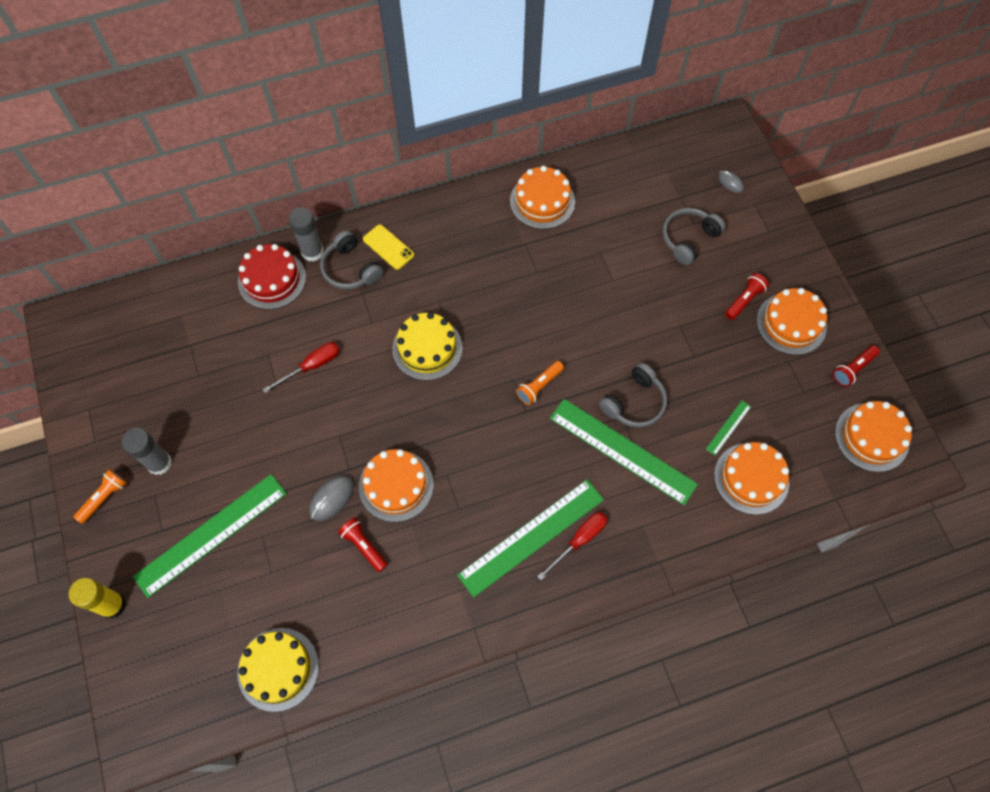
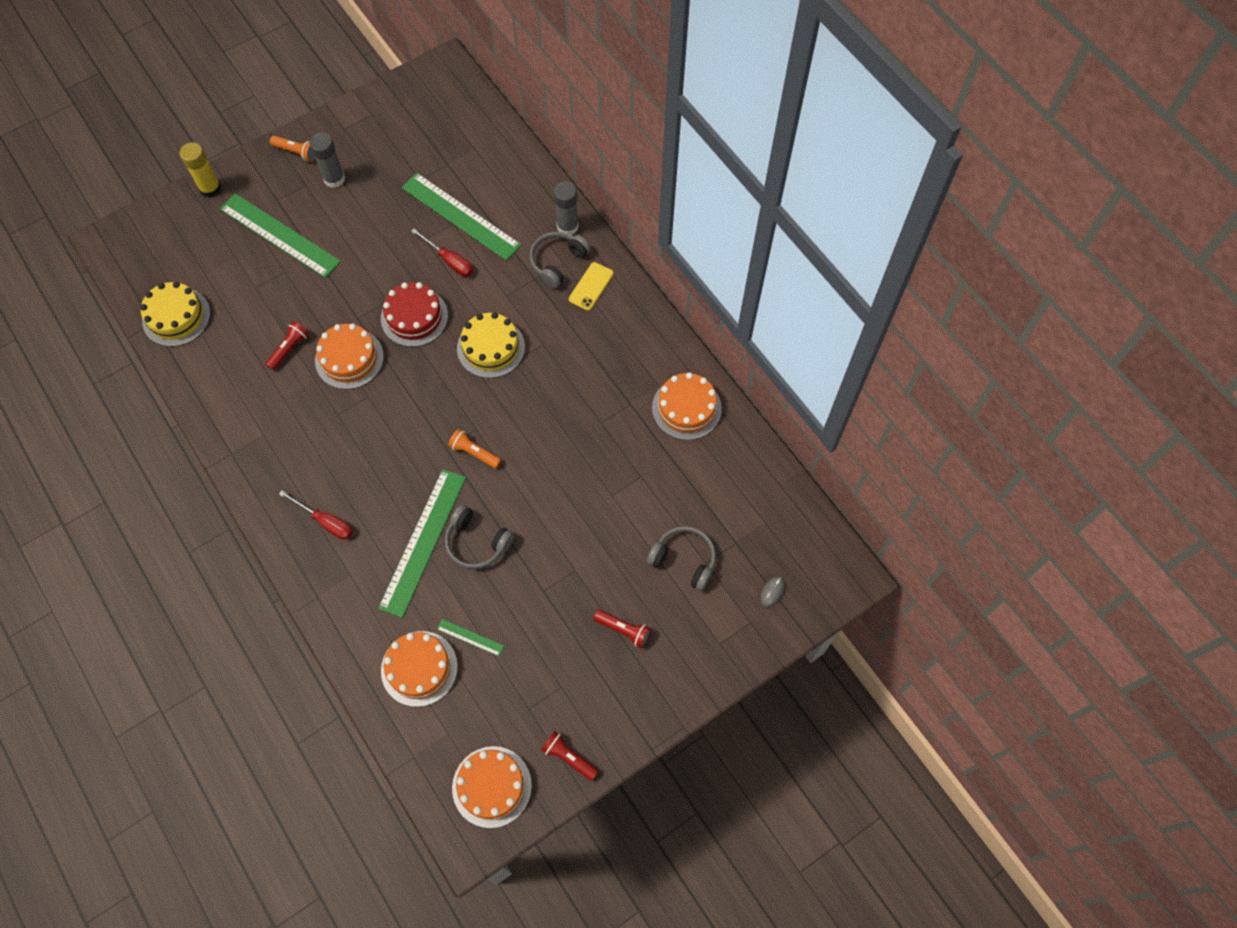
camera: 75 degrees right, 0 degrees up
(272, 279) = (529, 204): red cake -> red cake (414, 317)
(332, 498) = (327, 312): grey mouse -> none
(531, 537) = (322, 480): green ruler -> green ruler (460, 216)
(791, 323) = (608, 683): orange cake -> none

